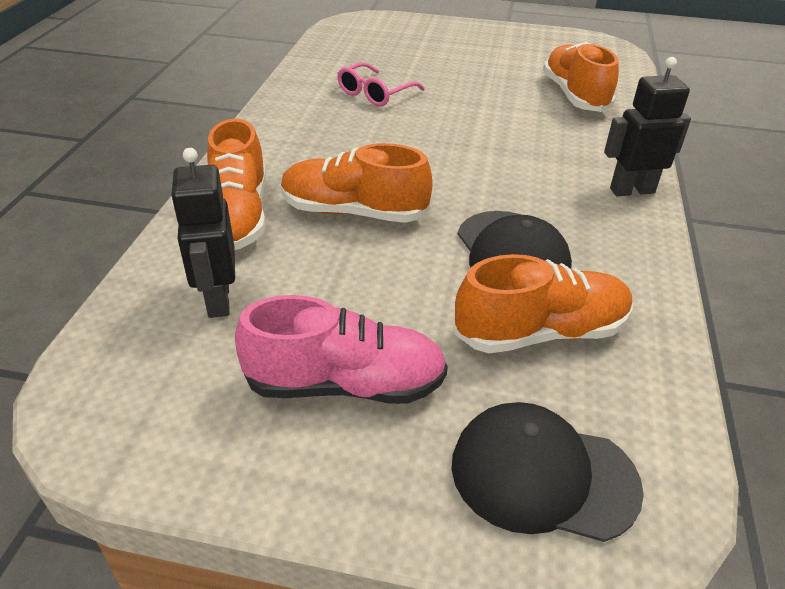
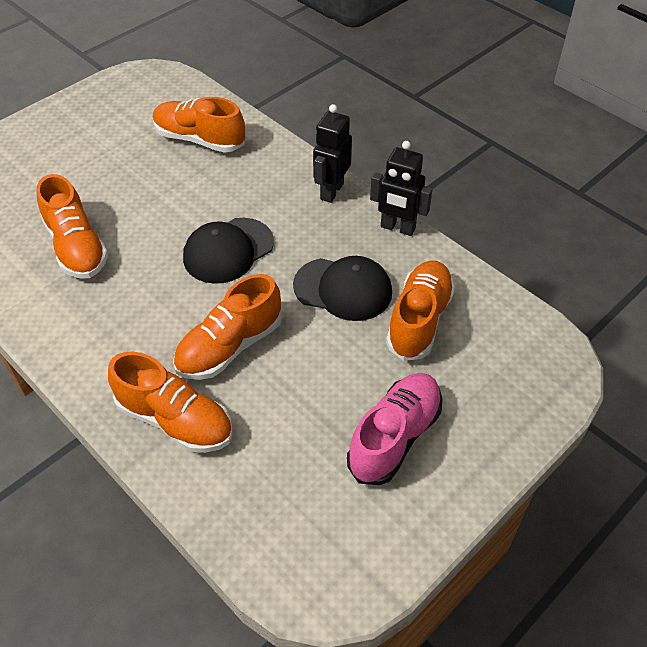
camera: 55 degrees left, 10 degrees up
(218, 299) = (265, 472): black robot -> black robot (397, 228)
(375, 93) = (76, 247): pink glasses -> orange shoe
(543, 475) = (513, 384): black cap -> black cap (228, 250)

